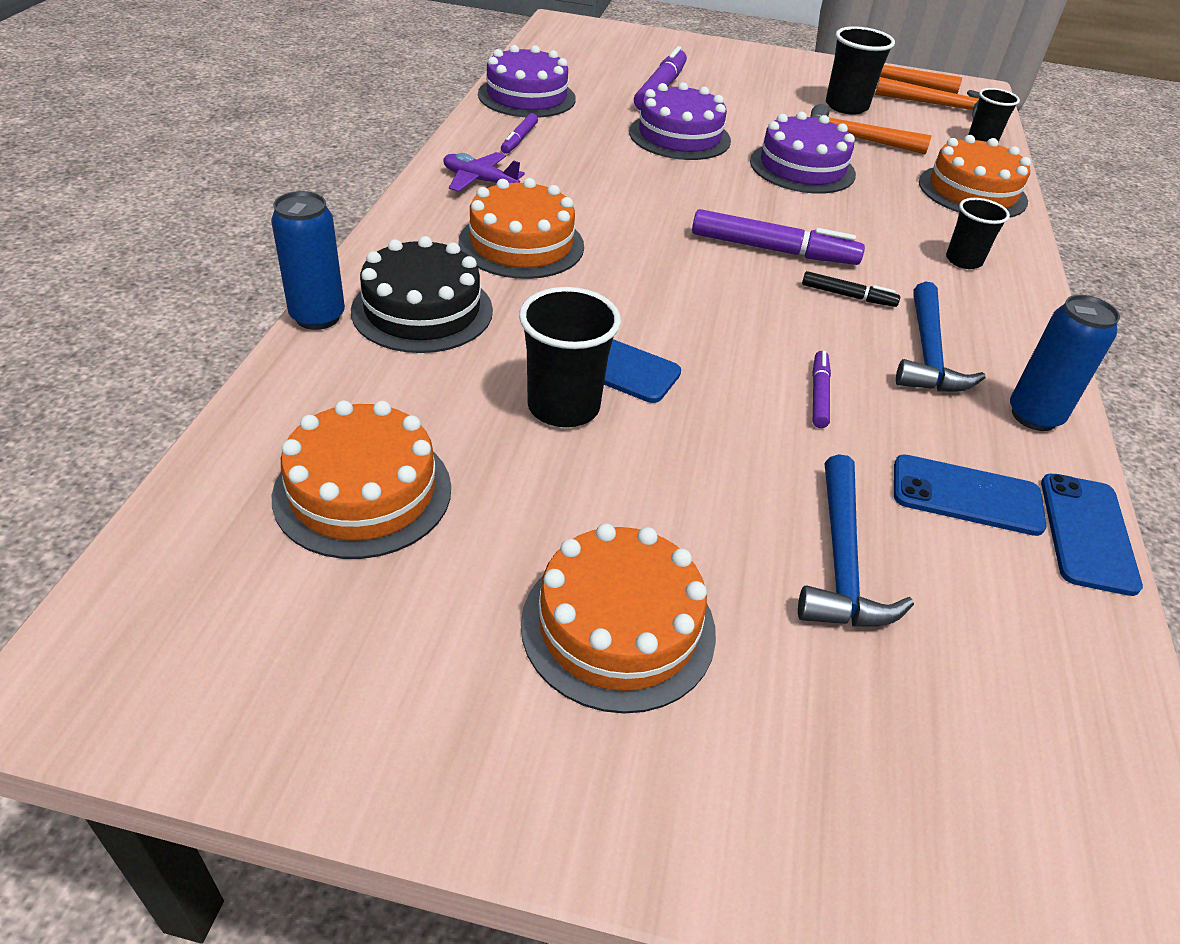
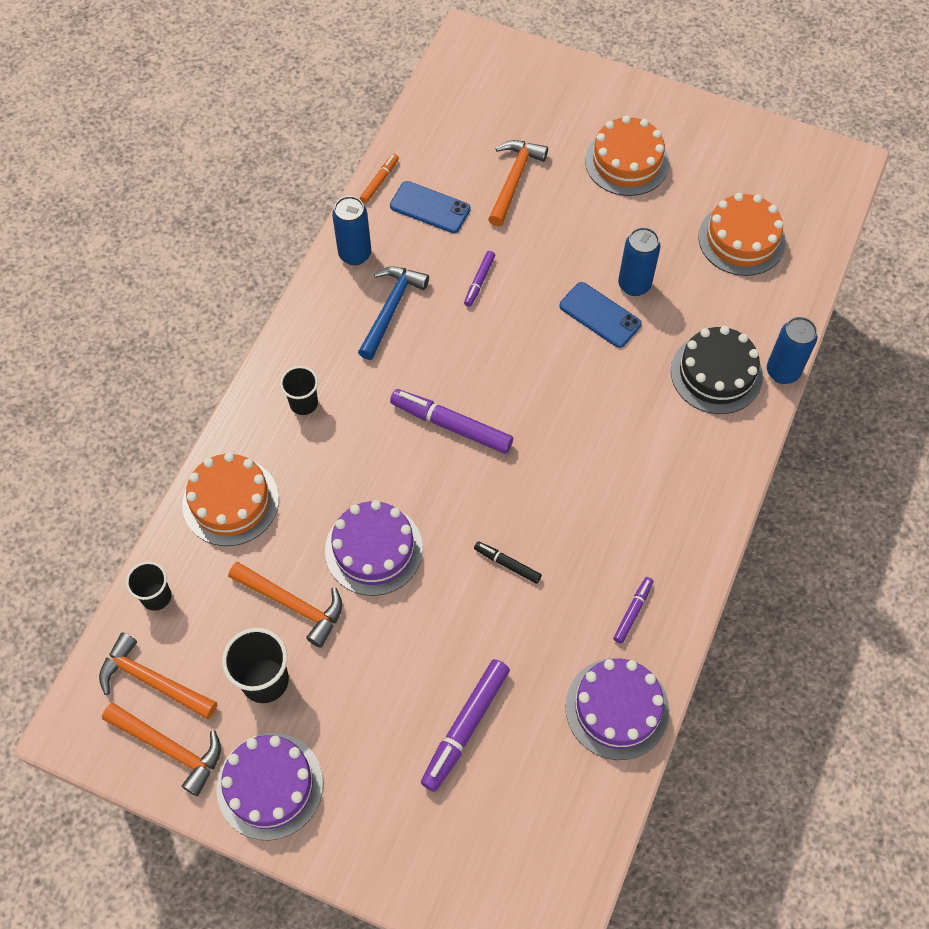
camera: 165 degrees left, 20 degrees up
(479, 181) = (673, 537): purple plane -> none
(521, 244) = (645, 443): orange cake -> none
(563, 407) = (634, 285): black cup -> blue can
(679, 136) = (474, 614): purple cake -> purple cake (270, 785)
(841, 560) = (514, 180): blue hammer -> orange hammer
(848, 296) = (417, 368): black marker -> black marker (507, 564)
(1087, 533) = (379, 181): blue phone -> orange marker

